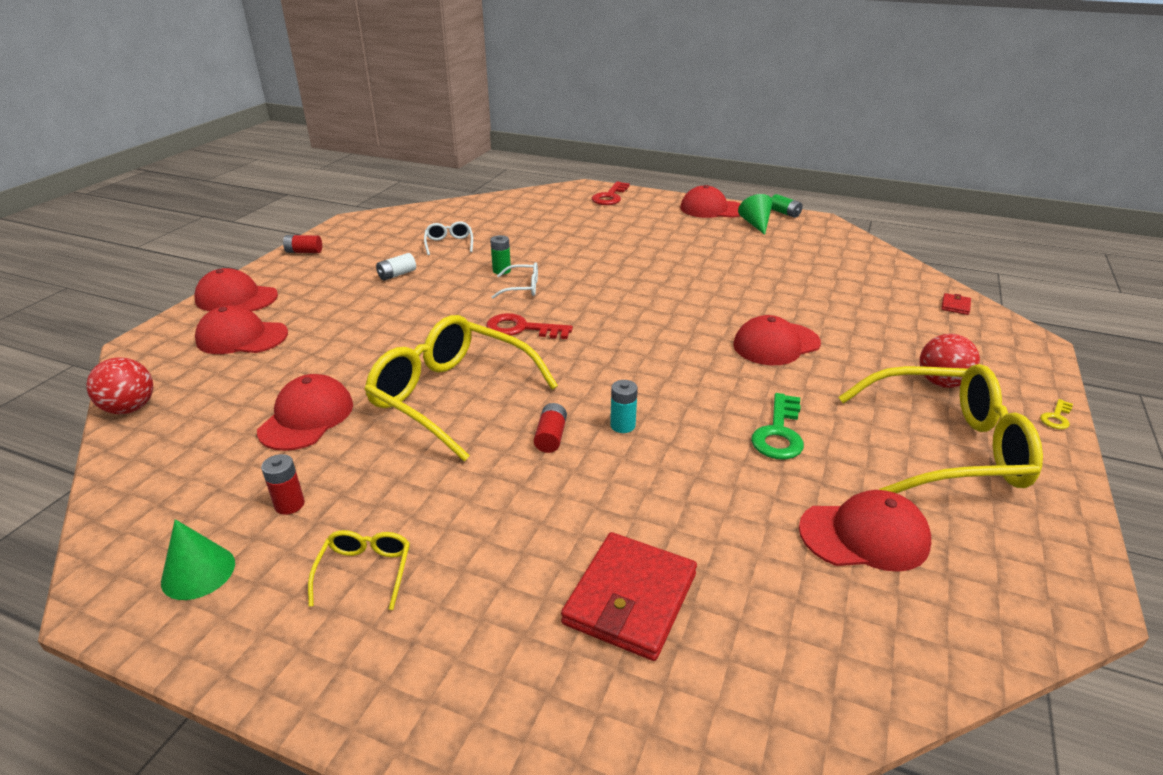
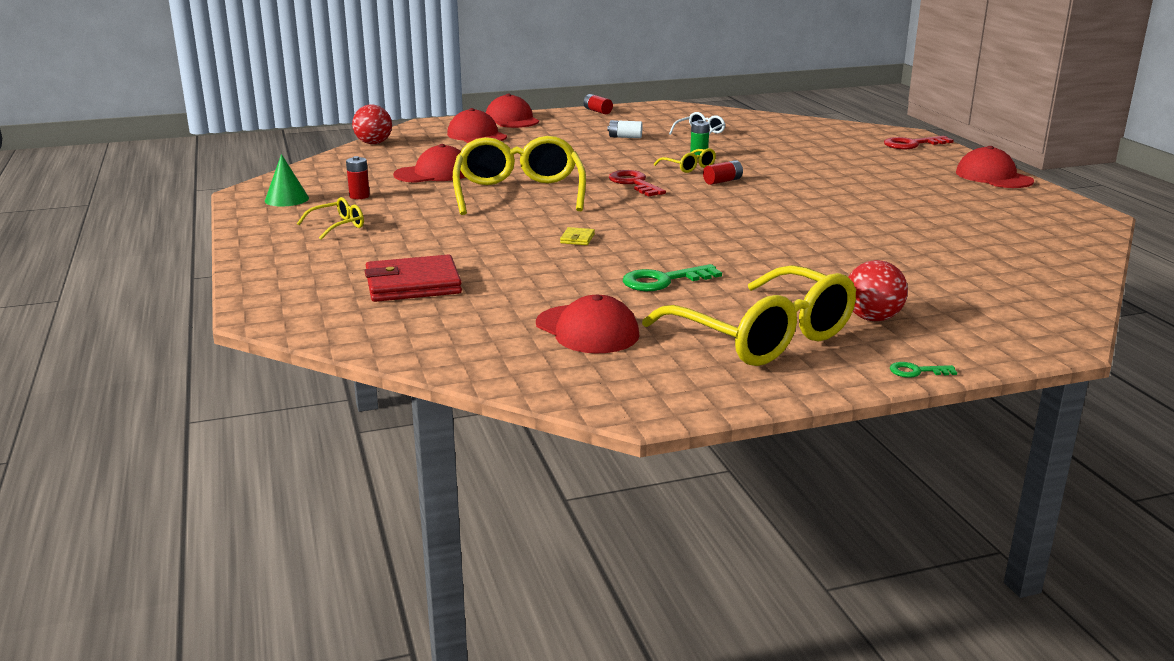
camera: 50 degrees right, 10 degrees down
(522, 288) = (689, 167): white glasses -> yellow glasses
(551, 437) = (527, 226): red battery -> red battery (722, 181)
(622, 425) = (577, 239): turquoise battery -> yellow wallet
(755, 224) = (1008, 197): green cone -> none
(776, 344) = (794, 252): red cap -> none
(784, 213) = (1069, 200): green battery -> none
(955, 306) = (1052, 300): red wallet -> none
(1056, 417) = (917, 371): yellow key -> green key

